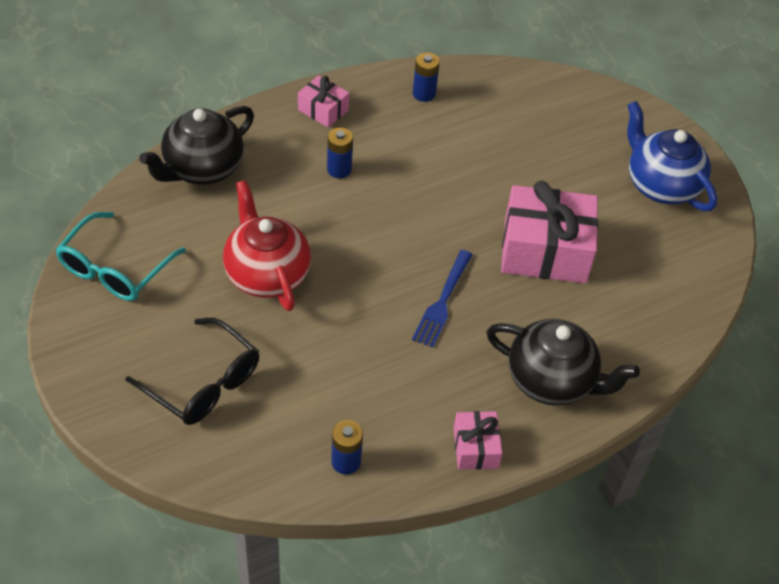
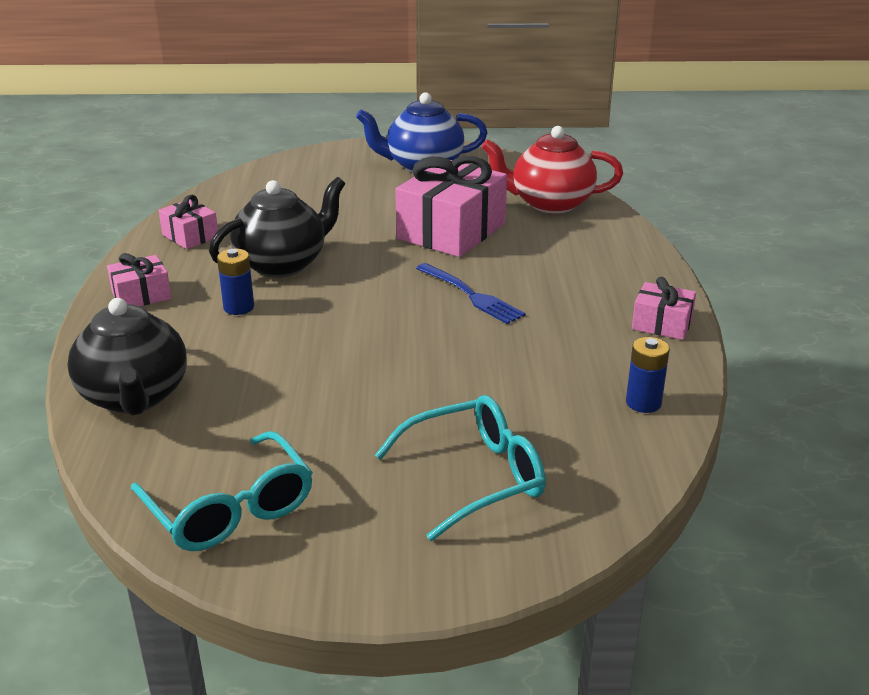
camera: 60 degrees left, 20 degrees down
(202, 382) = (473, 477): black glasses -> turquoise glasses
(266, 274) = (345, 390): red teapot -> red teapot (550, 203)
(424, 94) = (190, 236): blue battery -> pink gift
(552, 380) = (604, 267): black teapot -> black teapot (282, 264)

